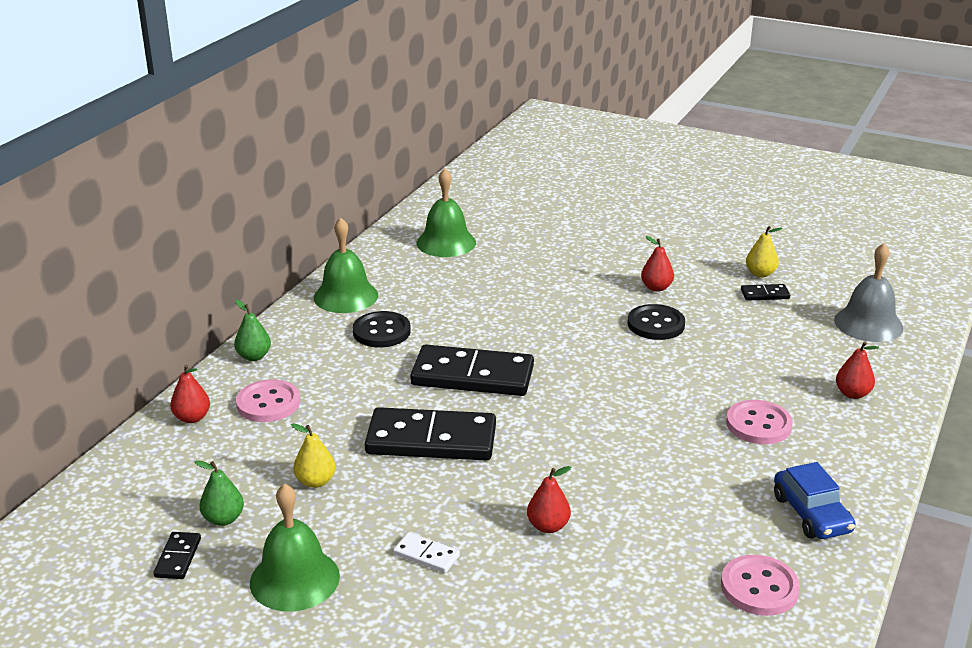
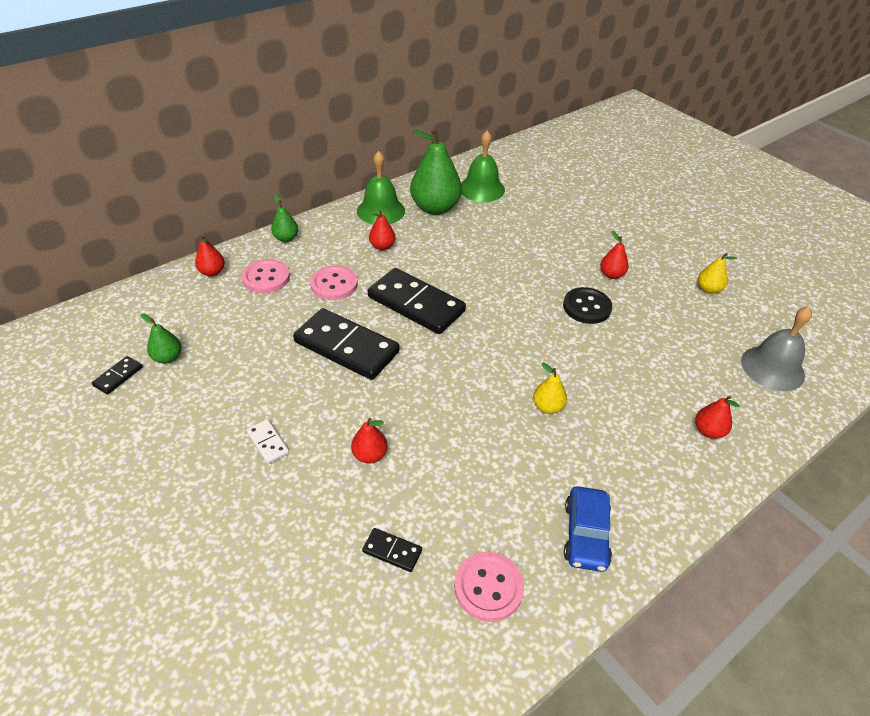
camera: 25 degrees right, 15 degrees up
(294, 579) = (171, 424): green bell -> none
(315, 481) = (246, 351): yellow pear -> yellow pear (547, 407)
(381, 332) = (382, 246): black button -> red pear
(409, 276) = (435, 208): none -> green pear
(758, 424) = (603, 429): pink button -> pink button (334, 284)
(765, 294) = (698, 310): black domino -> black domino (392, 551)

